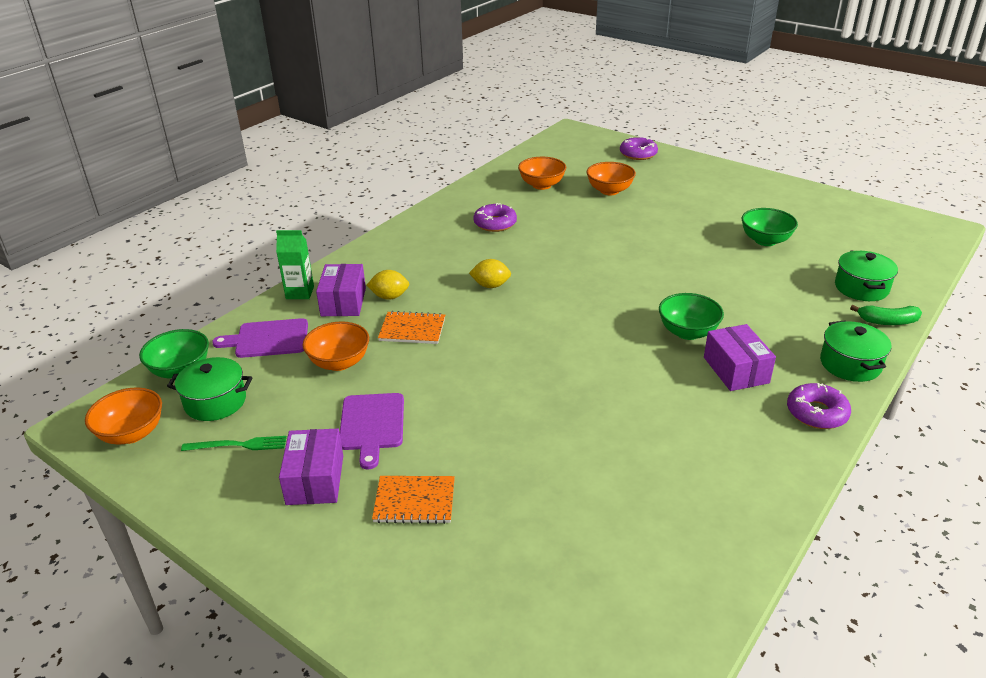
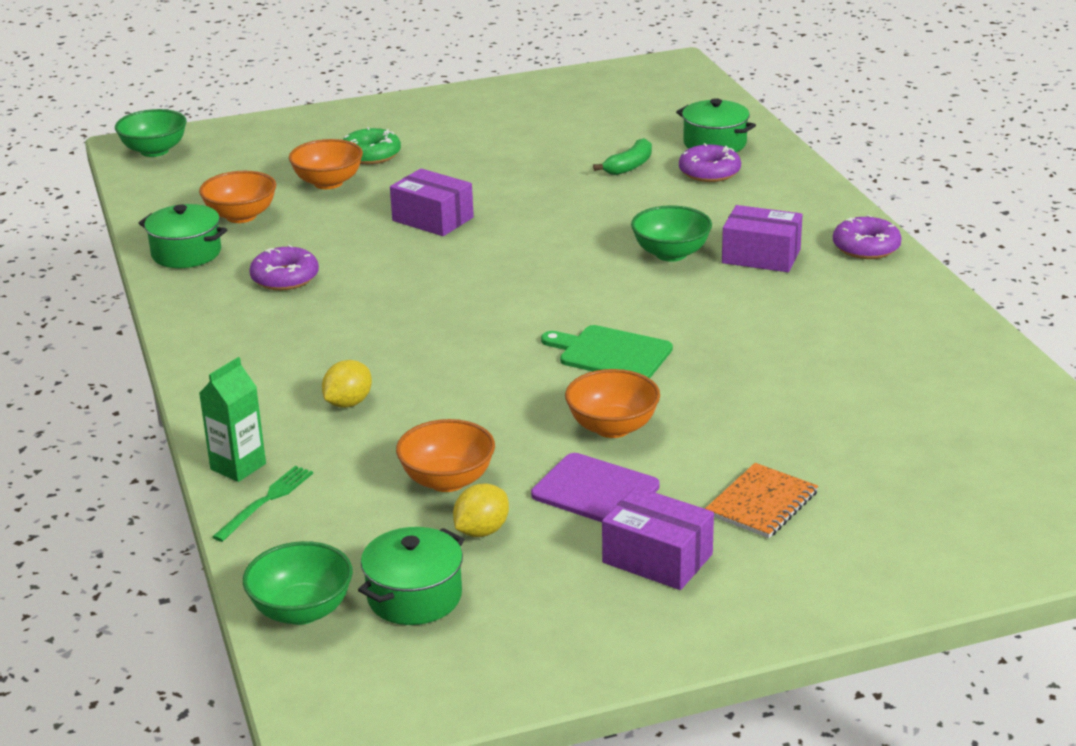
camera: 55 degrees left, 5 degrees down
(132, 433) = (403, 682): orange bowl -> orange bowl (612, 427)
(238, 445) = (529, 598): green fork -> green fork (266, 501)
(268, 339) = (320, 521): purple cutting board -> none
(343, 302) = (311, 440): purple box -> purple box (433, 219)
(412, 329) = (445, 409): orange notebook -> none
(490, 285) = (423, 329): yellow lemon -> yellow lemon (481, 531)
(535, 361) = (611, 353): none -> green cutting board
(638, 154) = (271, 133): purple donut -> purple donut (709, 172)
(658, 188) = (371, 155): none -> green donut
(765, 240) = (569, 148): green bowl -> green bowl (154, 151)
(850, 364) = (819, 202): green pot -> green pot (186, 253)
(887, 321) = (780, 157): green banana -> green banana (629, 166)

